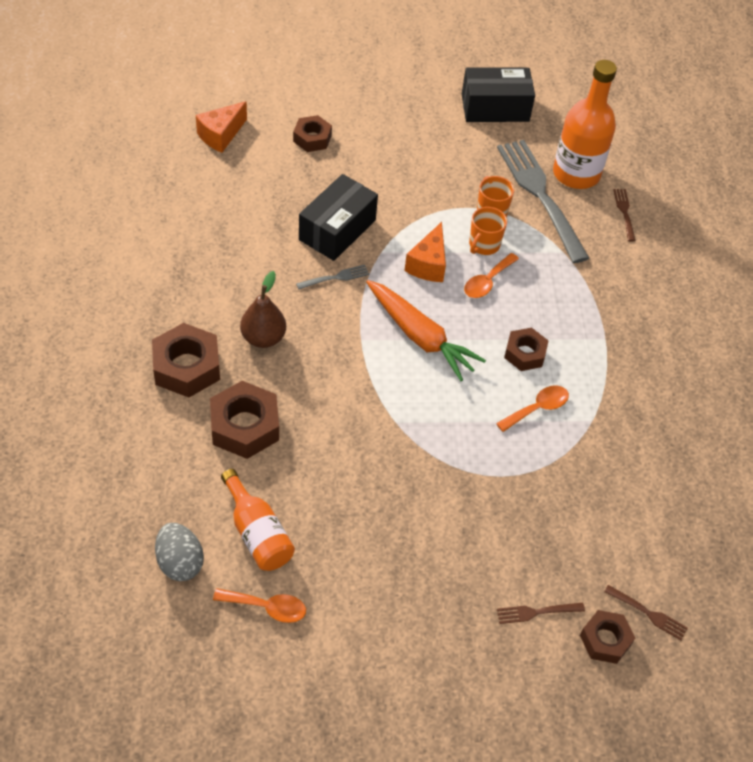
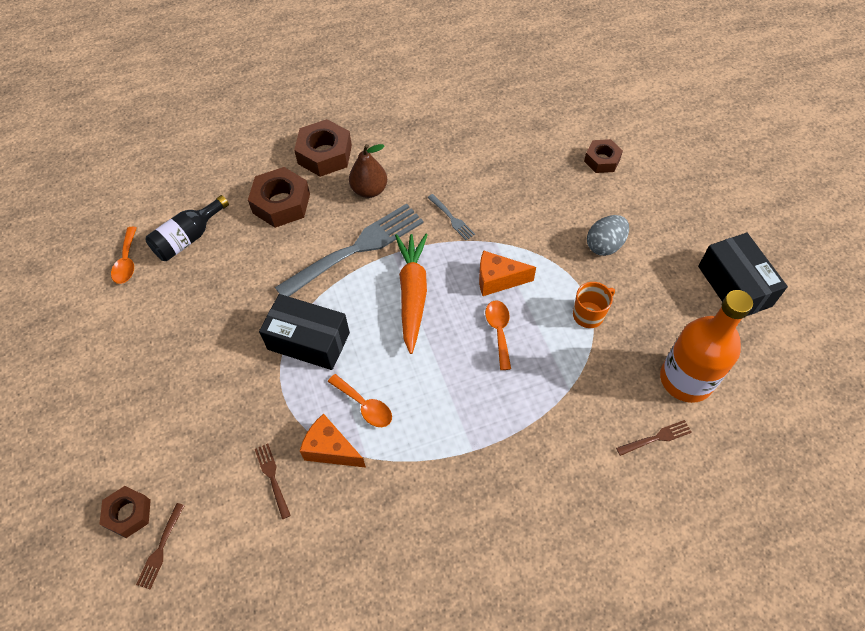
camera: 80 degrees right, 5 degrees up
(180, 562) = (156, 202): grey egg -> grey egg (604, 245)
(221, 135) = (569, 103): orange cheese -> orange cheese (331, 449)
(257, 533) = (188, 238): orange bottle -> black bottle
(337, 230) = (505, 205): black box -> black box (308, 341)
(420, 336) = (412, 294): orange carrot -> orange carrot turned 150 degrees clockwise
(484, 245) = (544, 318): orange mug -> none
(487, 282) = (499, 331): orange spoon -> orange spoon turned 60 degrees clockwise
(525, 353) = (425, 381): brown nut -> none
(537, 612) = (149, 450): brown fork -> brown fork (272, 478)
(541, 196) = (634, 353): grey fork -> grey fork (355, 250)

